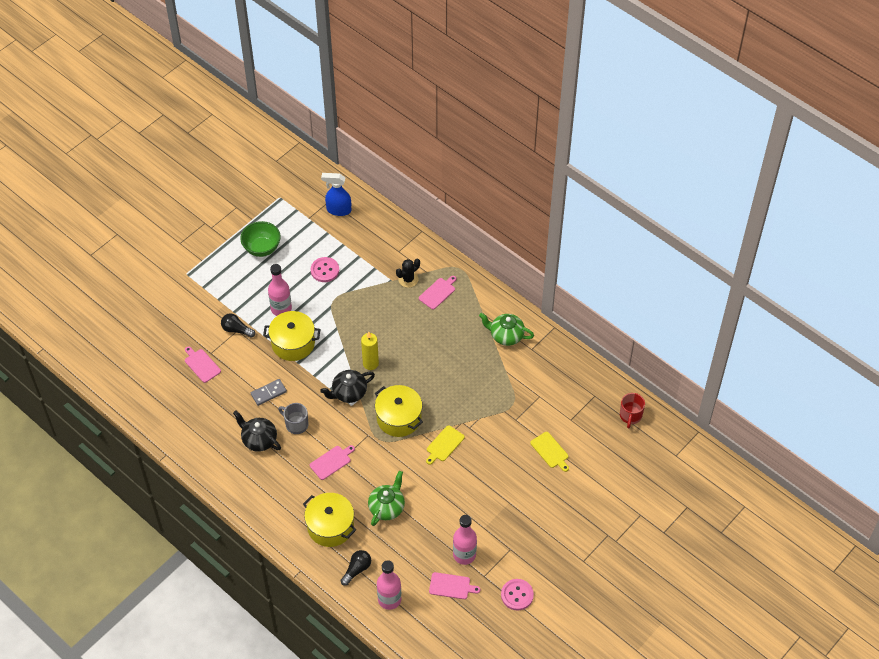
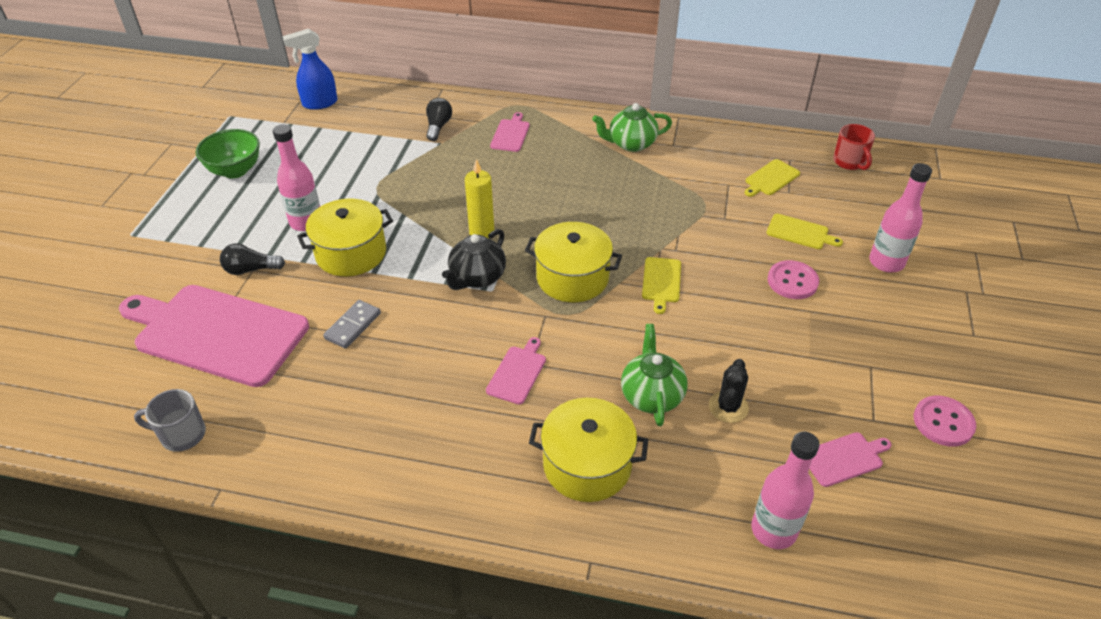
camera: 30 degrees left, 10 degrees down
(201, 364) = (216, 333): pink cutting board -> pink cutting board, size x2.40
(259, 440) = (378, 394): black teapot -> none
(296, 424) = (425, 348): grey mug -> grey mug (181, 434)
(325, 270) = (342, 163): pink button -> pink button (792, 281)
(357, 569) = (683, 510): black light bulb -> black light bulb (438, 127)
(408, 279) = (462, 135): black cactus -> black cactus (728, 407)
(464, 555) = (819, 405): pink bottle -> pink bottle (886, 262)
(569, 404) = (771, 178): none -> yellow cutting board

